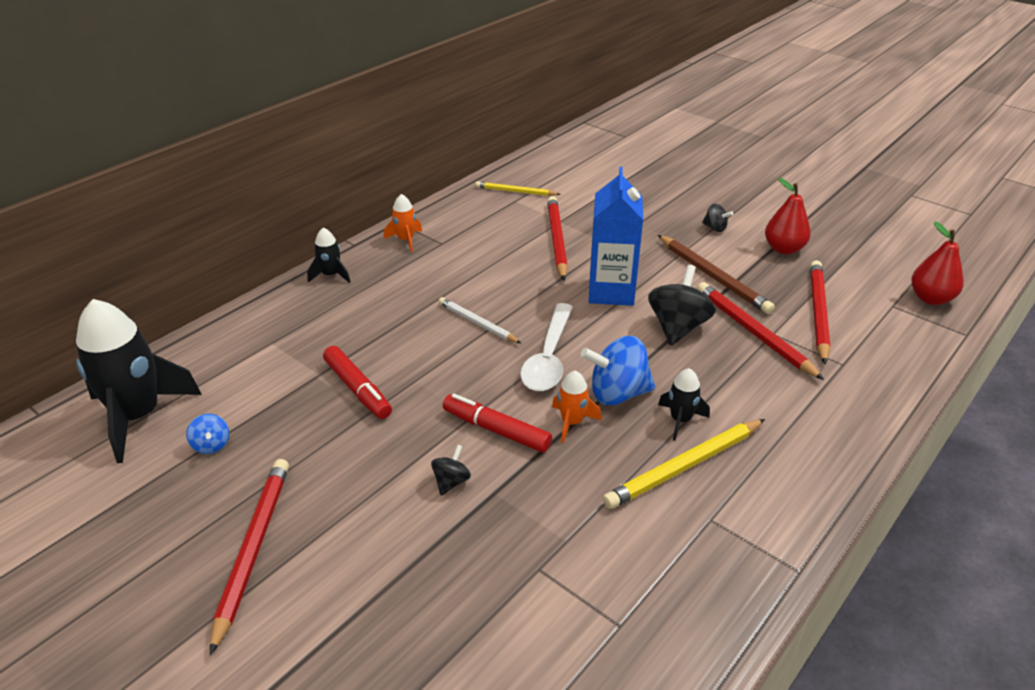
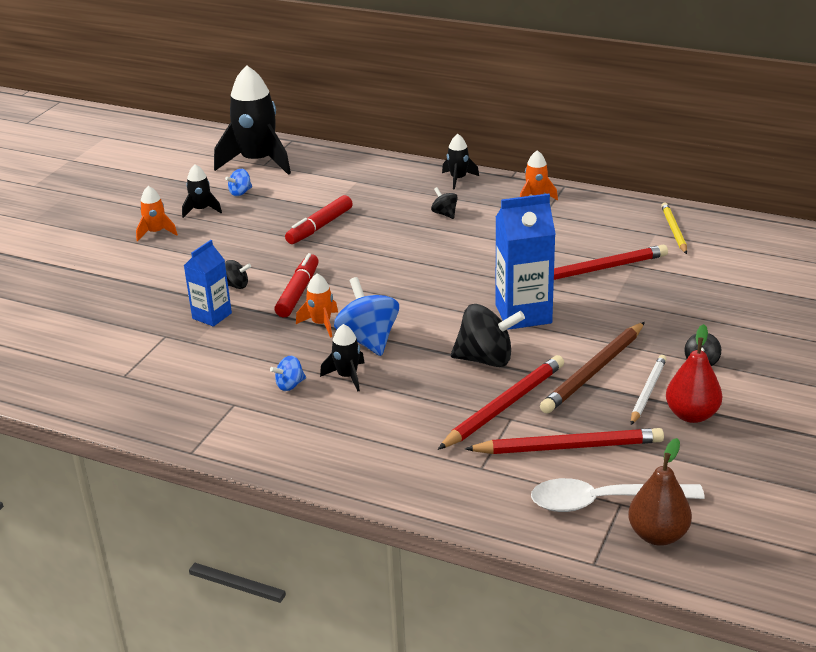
camera: 75 degrees right, 5 degrees down
(226, 491) = (201, 210): none -> black rocket
(253, 549) = (156, 232): red pencil -> orange rocket
(397, 298) = (444, 214): none -> black spinning top
(477, 323) = (431, 257): white pencil -> white pencil (647, 392)
(512, 514) = (212, 316): none -> blue carton
(548, 358) = (400, 299): white spoon -> white spoon (602, 501)
(685, 466) = (290, 385): yellow pencil -> blue spinning top
(930, 298) = (658, 535): red pear -> brown pear

